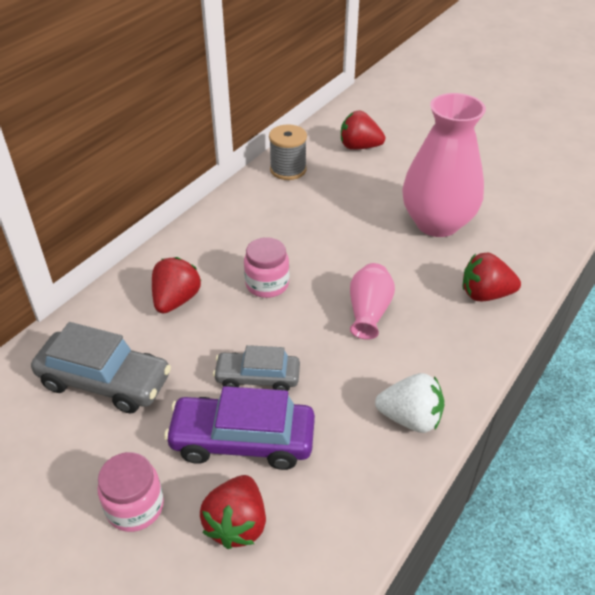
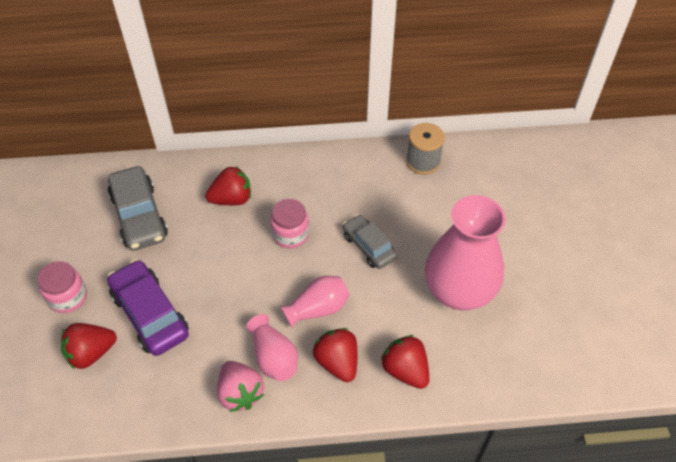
camera: 50 degrees right, 10 degrees up
(257, 378) = (204, 287): grey car -> grey car (368, 247)
(359, 147) = (501, 184): red strawberry -> red strawberry (337, 362)
(392, 371) = (273, 357): none -> pink vase
(410, 418) = (240, 393): white strawberry -> pink strawberry

